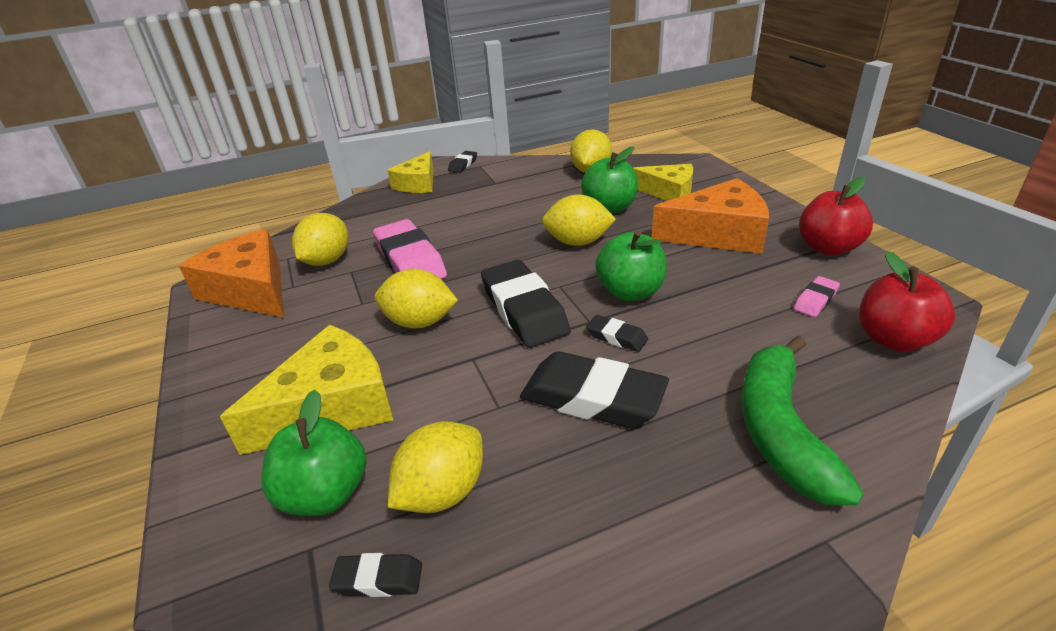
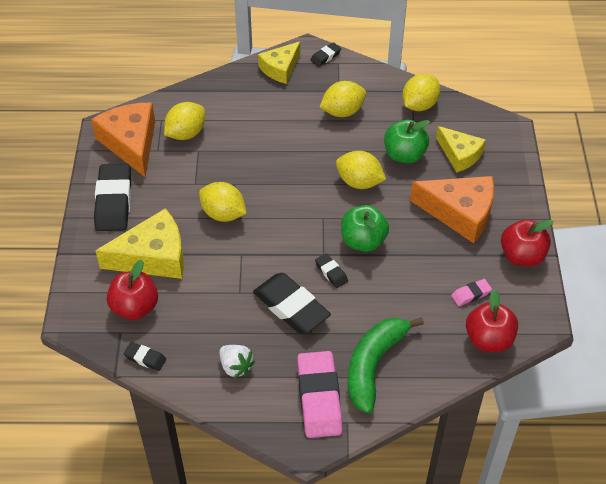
camera: 20 degrees right, 15 degrees up
(325, 493) = (135, 307): green apple -> red apple
(410, 260) = (240, 155): pink eraser -> pink eraser (319, 398)
(442, 492) = (189, 329): yellow lemon -> yellow lemon (342, 111)
(524, 310) = (289, 229): black eraser -> black eraser (114, 202)
(562, 524) = (236, 367): none -> white strawberry

